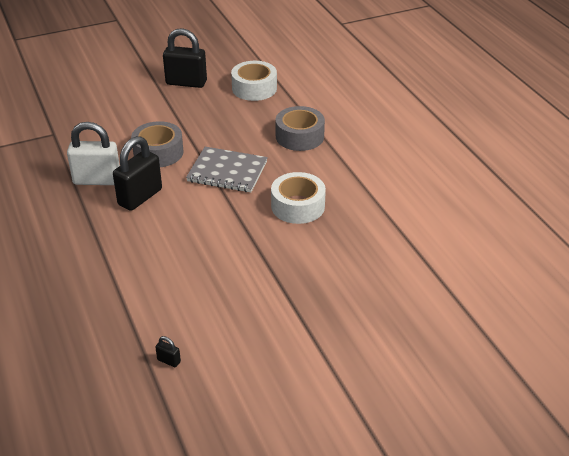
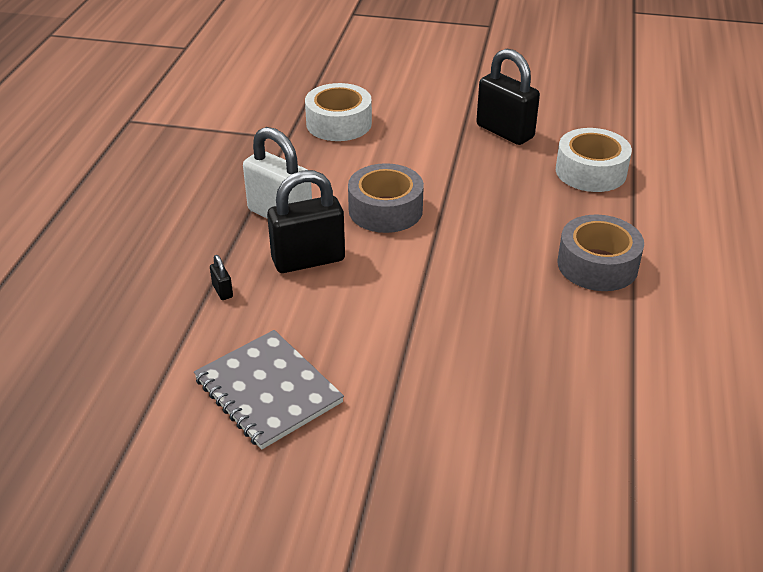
camera: 35 degrees right, 0 degrees up
(169, 361) = (124, 513): black padlock -> black padlock (222, 291)
(227, 172) = (449, 273): grey notebook -> grey notebook (268, 391)
(298, 206) = (504, 369): white tape -> white tape (339, 123)

